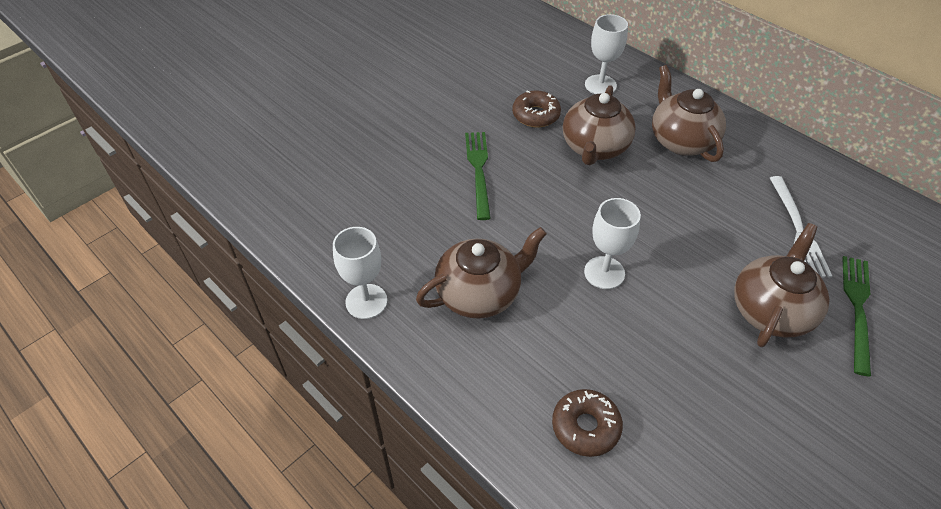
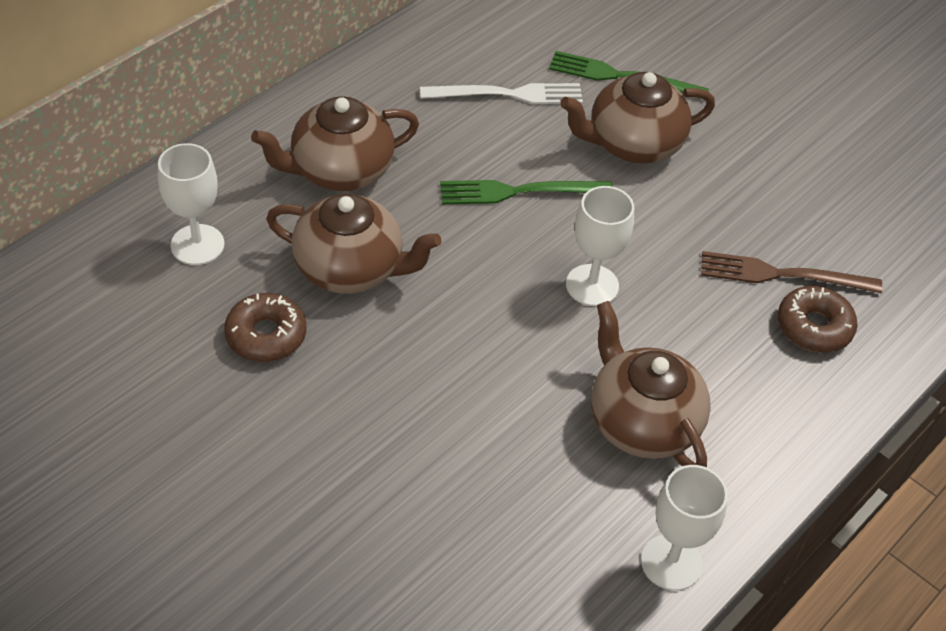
camera: 95 degrees left, 0 degrees up
(479, 171) = (398, 418): green fork -> green fork (519, 191)
(642, 410) = (783, 275): none -> brown fork
(771, 310) = (632, 144): brown teapot -> brown teapot turned 45 degrees counterclockwise

